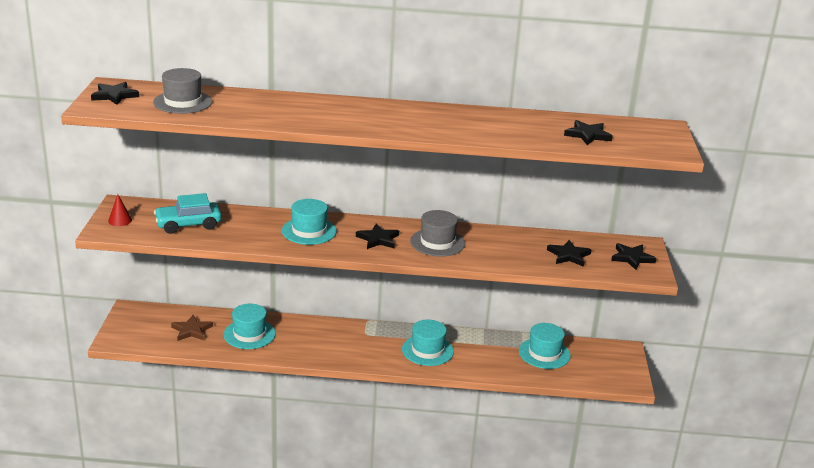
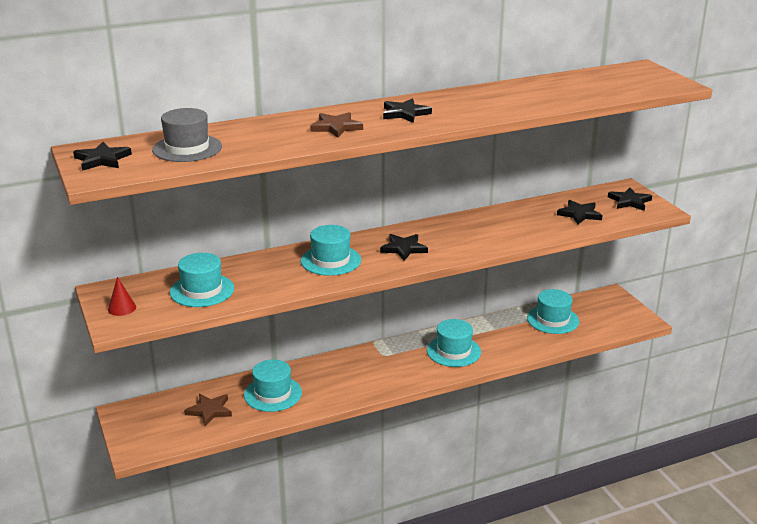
camera: 25 degrees left, 0 degrees up
(188, 225) = (202, 290): turquoise car -> turquoise hat
(314, 114) = (336, 127): none -> brown star
(437, 242) = (459, 236): grey hat -> none
(588, 135) = (595, 88): black star -> black star (405, 113)

